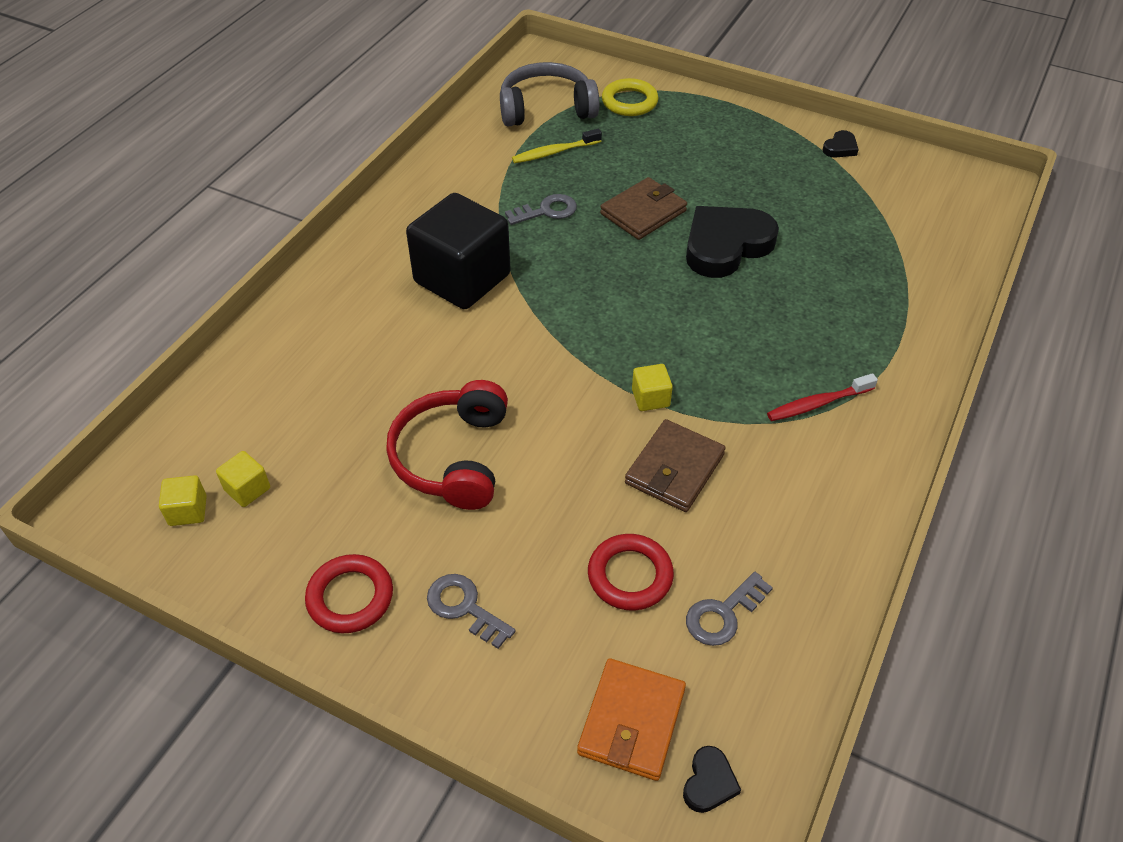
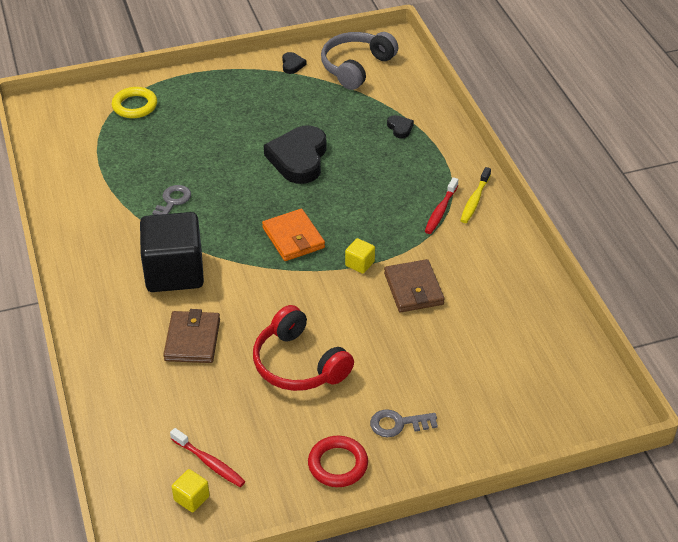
camera: 45 degrees left, 5 degrees down
(247, 489) = (209, 463): yellow cube -> red toothbrush
(546, 109) = (87, 140): grey headphones -> grey headphones (356, 67)
(554, 152) = (129, 164): yellow toothbrush -> yellow toothbrush (474, 200)
(630, 575) = (453, 351): red ring -> none
(631, 721) = (529, 408): orange wallet -> orange wallet (293, 238)
(643, 212) = (230, 168): brown wallet -> brown wallet (192, 340)
(709, 782) = (586, 404): black heart -> black heart (400, 128)
(723, 614) = (512, 335): grey key -> none

